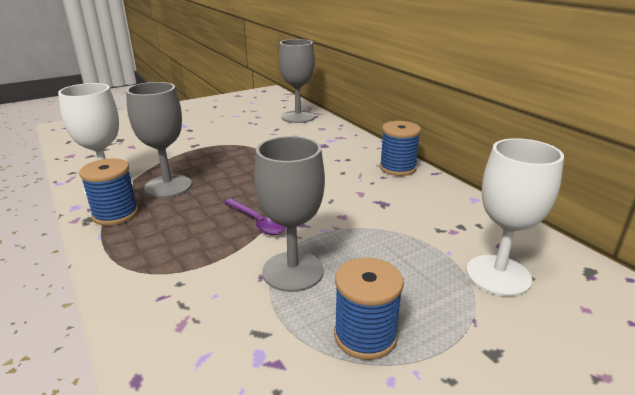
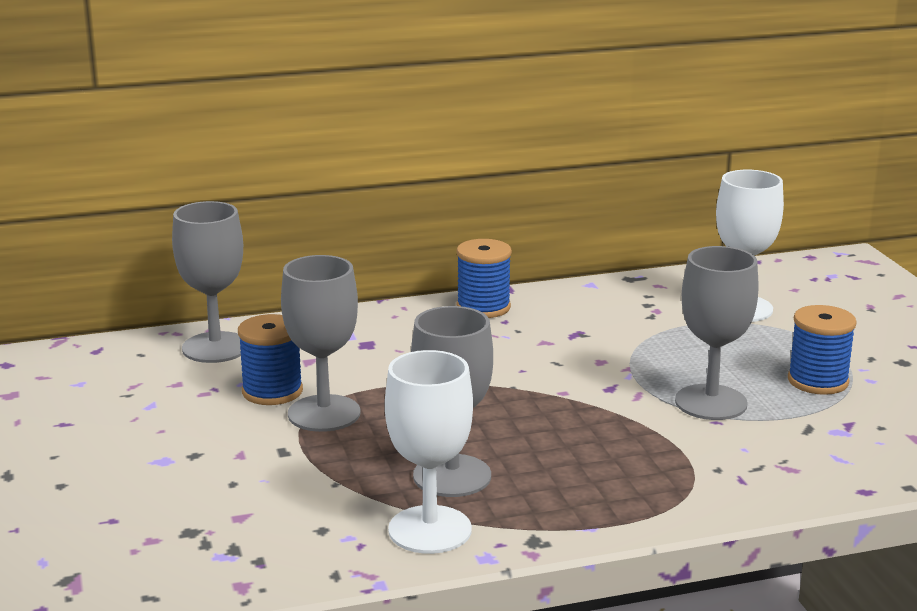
camera: 75 degrees left, 5 degrees down
(115, 214) = (528, 518): blue spool -> blue spool (272, 391)
(235, 147) = (324, 413): none -> grey goblet
(257, 222) = (595, 414): purple spoon -> none

